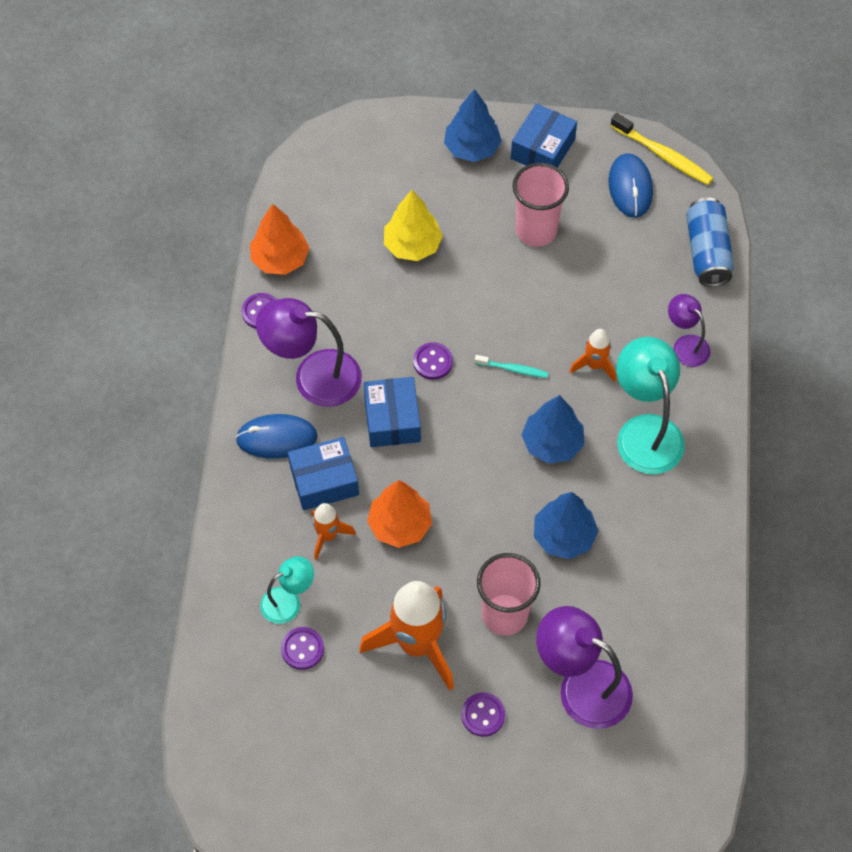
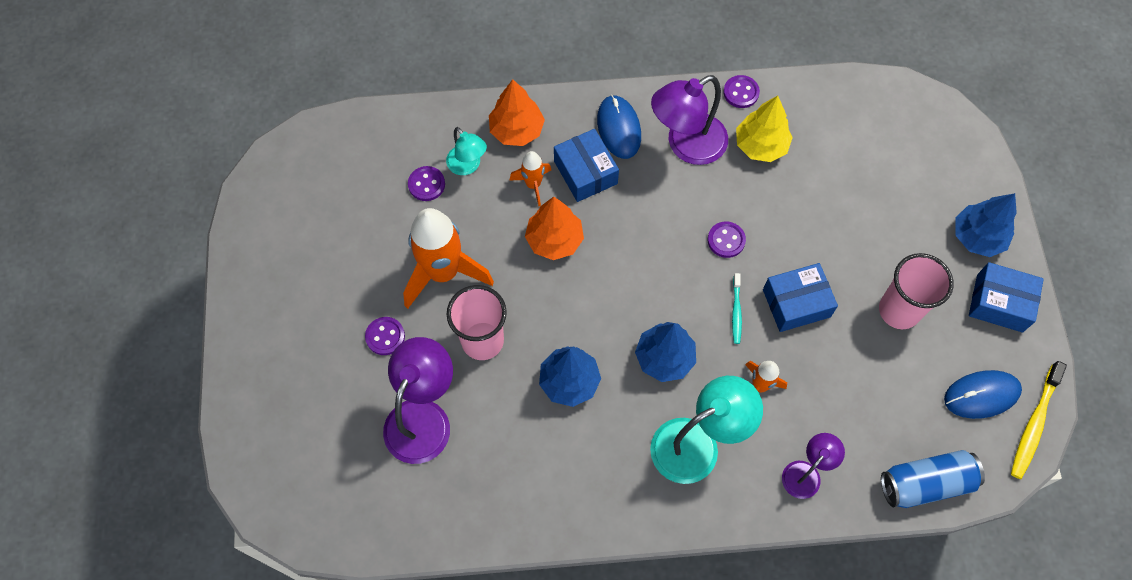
camera: 80 degrees right, 5 degrees up
(280, 259) = (800, 97): orange tree -> orange tree (517, 130)
(313, 376) = (686, 145): purple lamp -> purple lamp turned 120 degrees counterclockwise
(392, 419) = (658, 216): blue box -> blue box (796, 303)
(412, 245) = (847, 202): yellow tree -> yellow tree (760, 145)

